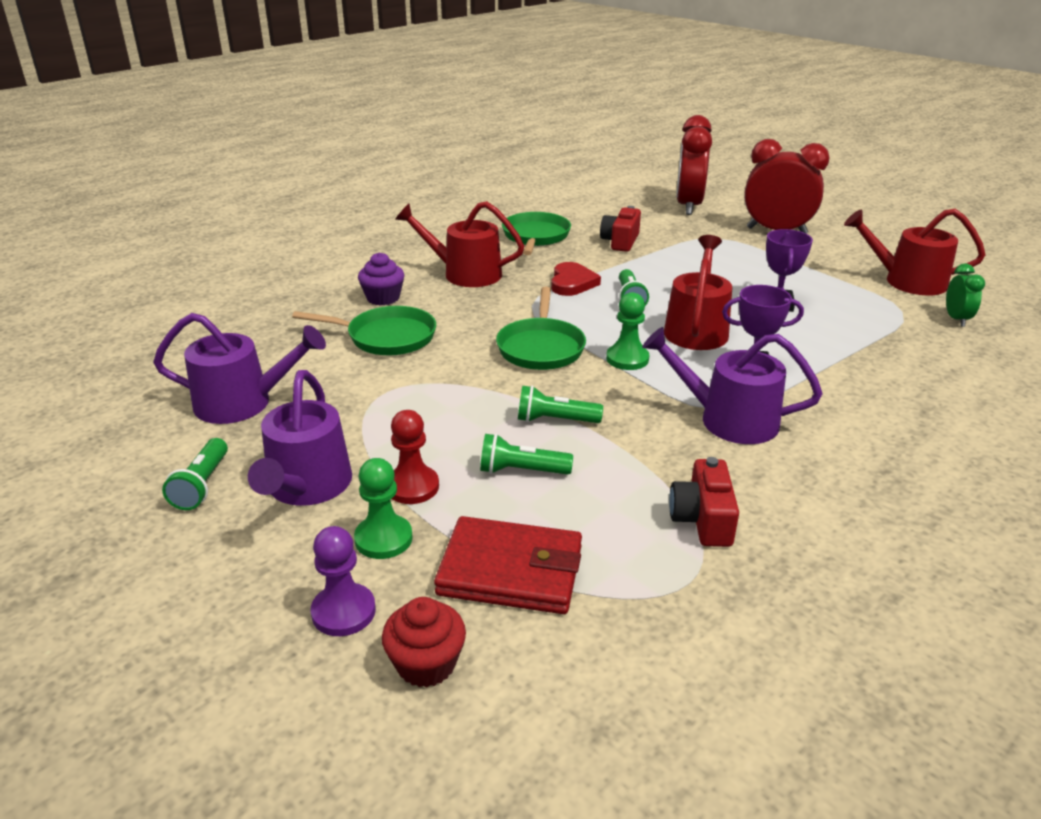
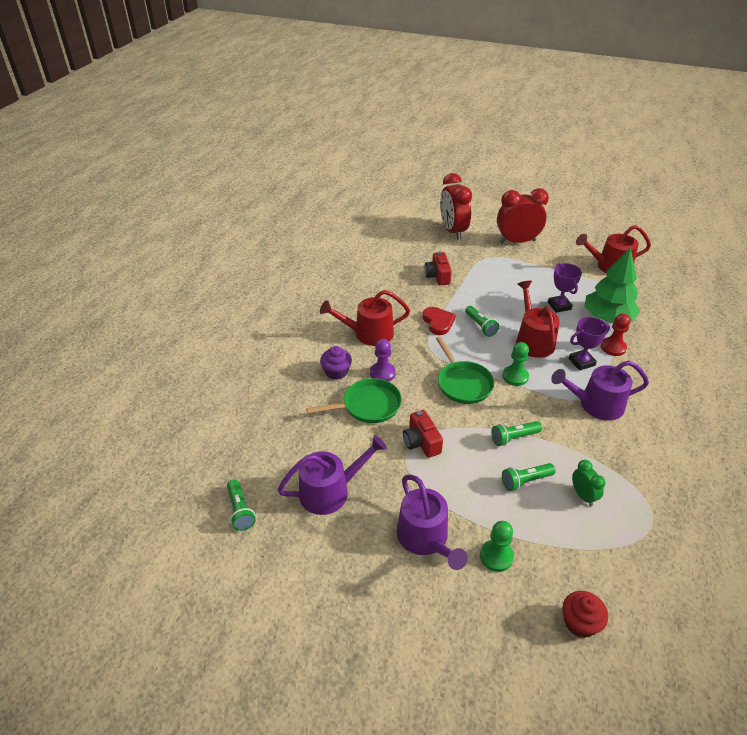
camera: 25 degrees left, 10 degrees up
(202, 485) = (366, 562): green flashlight -> green flashlight (240, 510)
(343, 612) = (517, 611): purple pawn -> purple pawn (382, 373)
(412, 487) = (480, 515): red pawn -> red pawn (613, 347)
(510, 571) = (572, 549): red wallet -> none
(535, 237) = (384, 286): green pan -> none
(702, 519) = (631, 478): red camera -> red camera (421, 442)
(847, 332) = (607, 318): none -> green tree
(956, 319) = (650, 290): green clock -> green clock (583, 496)

